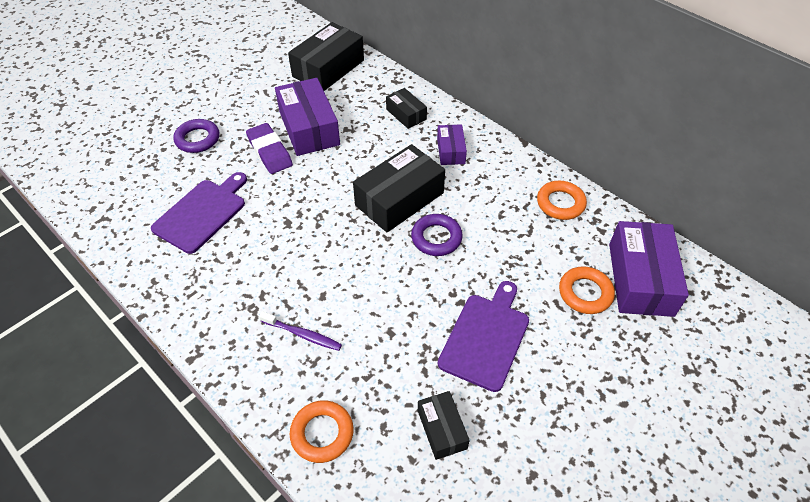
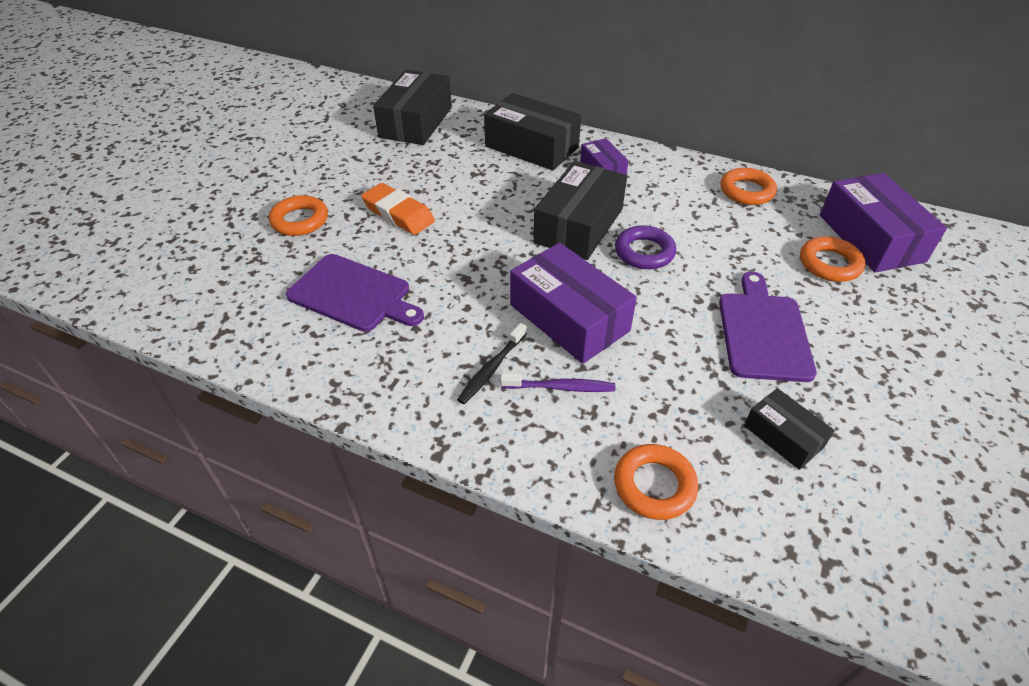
camera: 20 degrees left, 5 degrees down
(197, 139) = (300, 220): purple ring -> orange ring
(202, 213) = (353, 294): purple cutting board -> purple cutting board turned 105 degrees clockwise
(263, 304) = (492, 369): none -> black toothbrush
(270, 152) = (398, 214): purple eraser -> orange eraser
(309, 128) = (430, 181): purple box -> purple box (569, 318)
(406, 114) = (532, 147): black box -> black box, size x1.86

